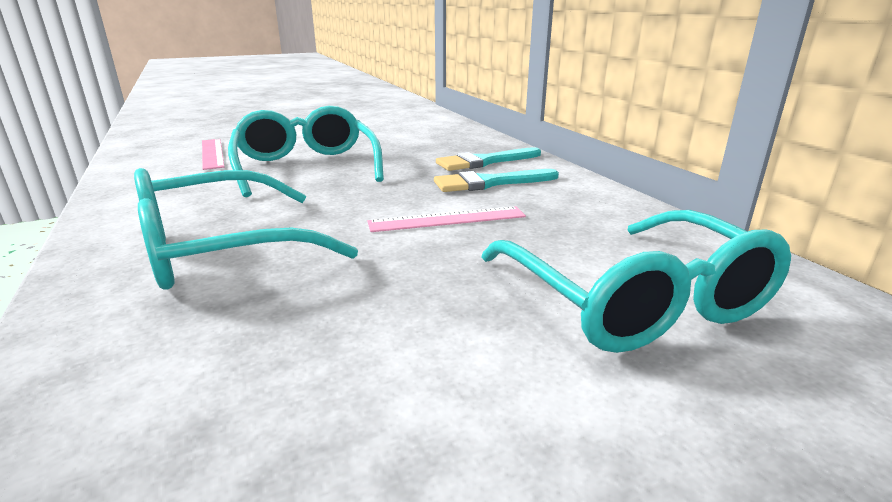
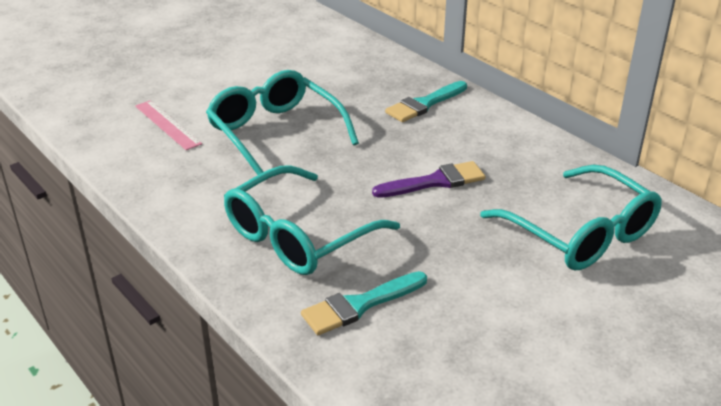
camera: 15 degrees left, 10 degrees up
(447, 219) = (435, 181): pink ruler -> purple brush
(489, 183) = (443, 133): turquoise brush -> turquoise brush (359, 305)

